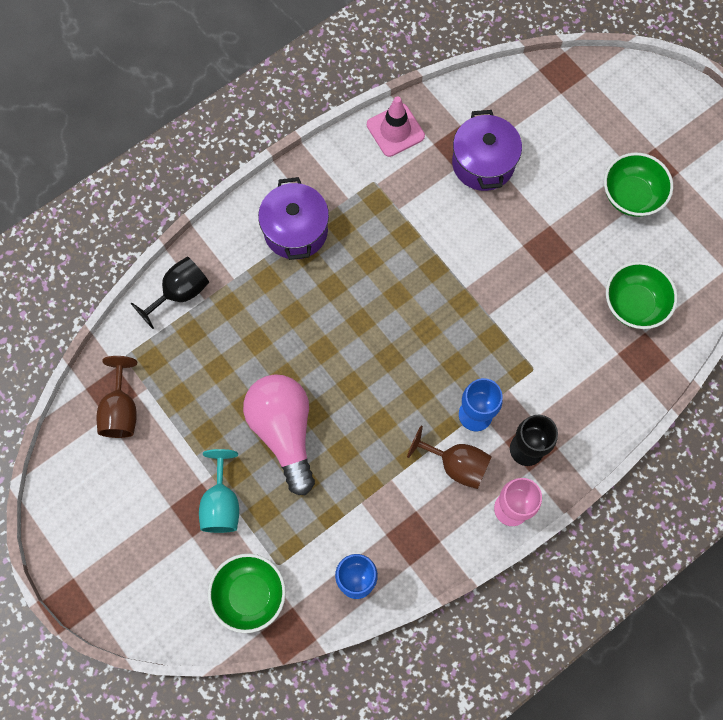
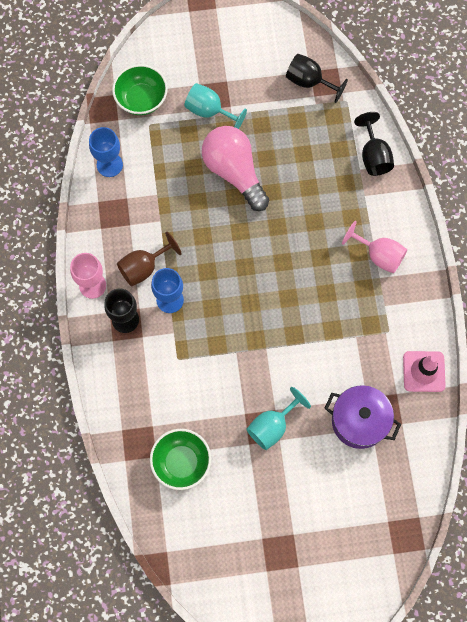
camera: 120 degrees right, 0 degrees up
(121, 410) = (309, 82): brown goblet -> black goblet
(284, 431) = (234, 172): pink light bulb -> pink light bulb turned 135 degrees counterclockwise
(295, 230) = (379, 255): purple pot -> pink goblet
(541, 239) = (272, 426): none -> turquoise goblet
(631, 195) = (268, 519): green bowl -> none

